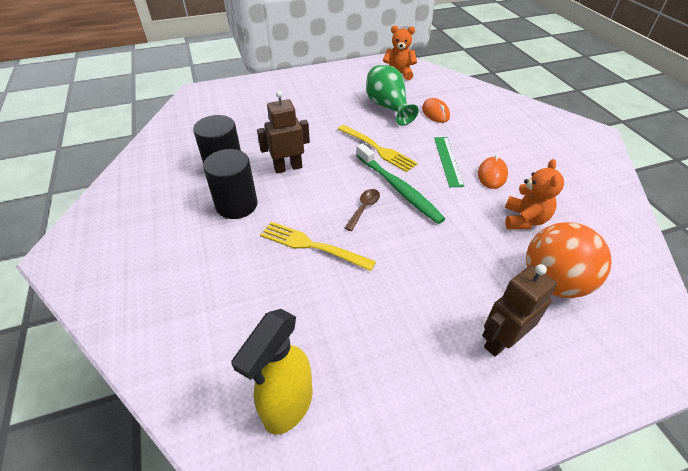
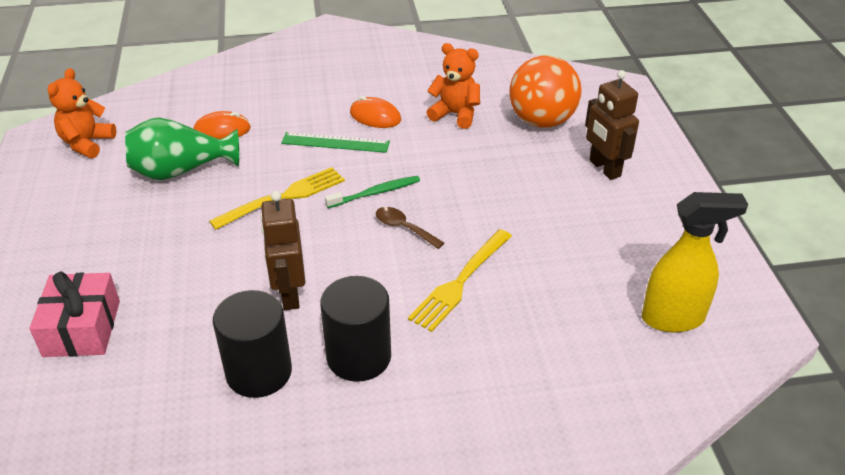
camera: 80 degrees left, 5 degrees down
(255, 107) = (82, 328): none -> pink gift
(288, 406) = (673, 318): yellow spray bottle -> yellow spray bottle turned 45 degrees counterclockwise
(398, 188) = (375, 193): green toothbrush -> green toothbrush, size x0.59

